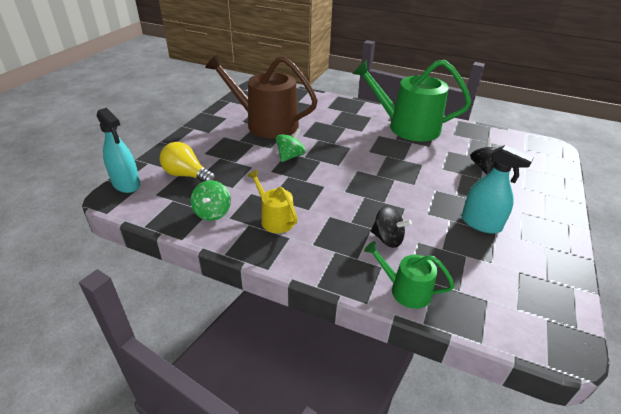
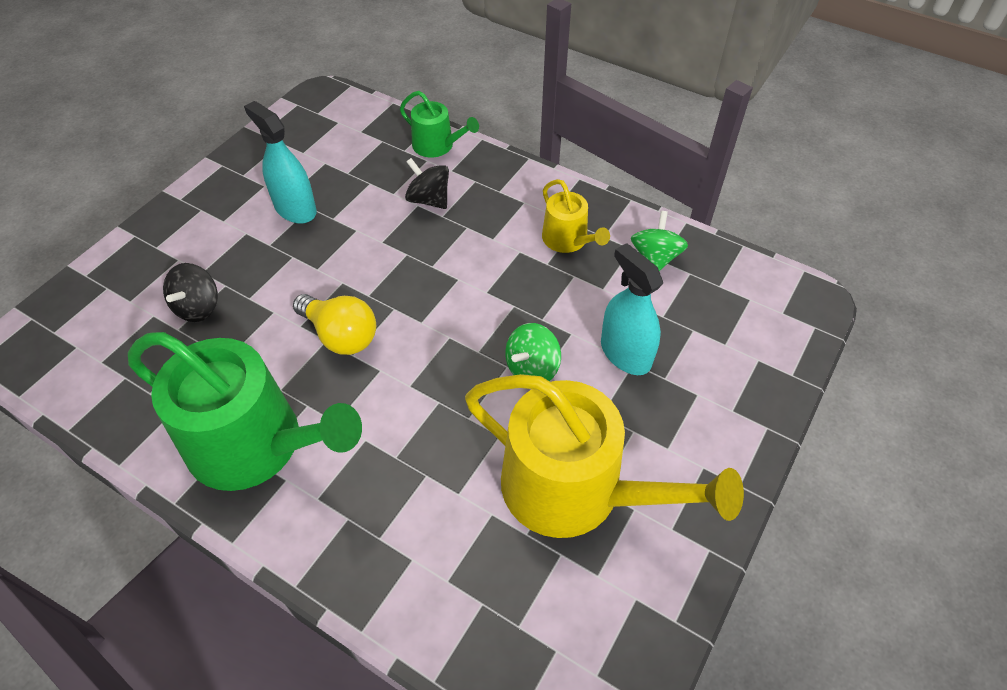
camera: 170 degrees left, 15 degrees up
(126, 184) = (805, 325): turquoise spray bottle -> turquoise spray bottle (625, 353)
(187, 175) = (713, 336): yellow light bulb -> yellow light bulb (340, 335)
(266, 124) = (575, 489): brown watering can -> yellow watering can

